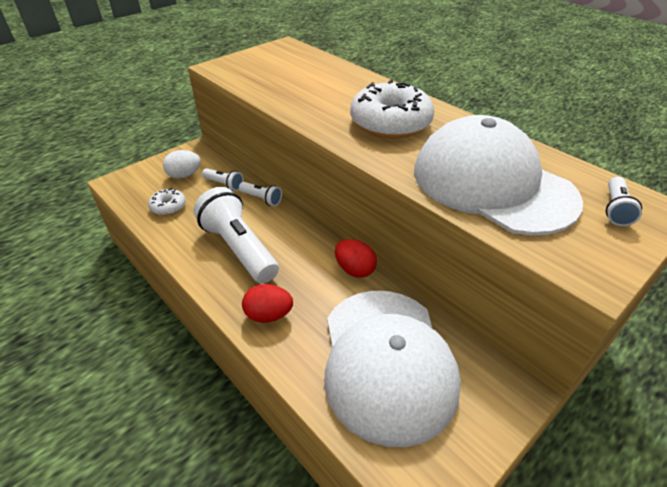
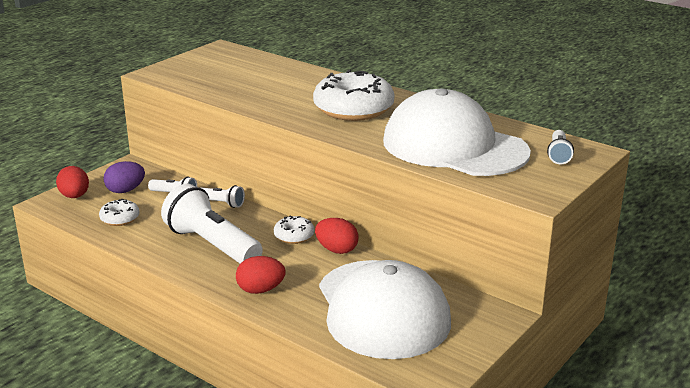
camera: 10 degrees left, 15 degrees down
(140, 177) = (75, 196): none -> red egg
(184, 175) = (125, 190): white egg -> purple egg
(317, 246) = (294, 236): none -> white donut

